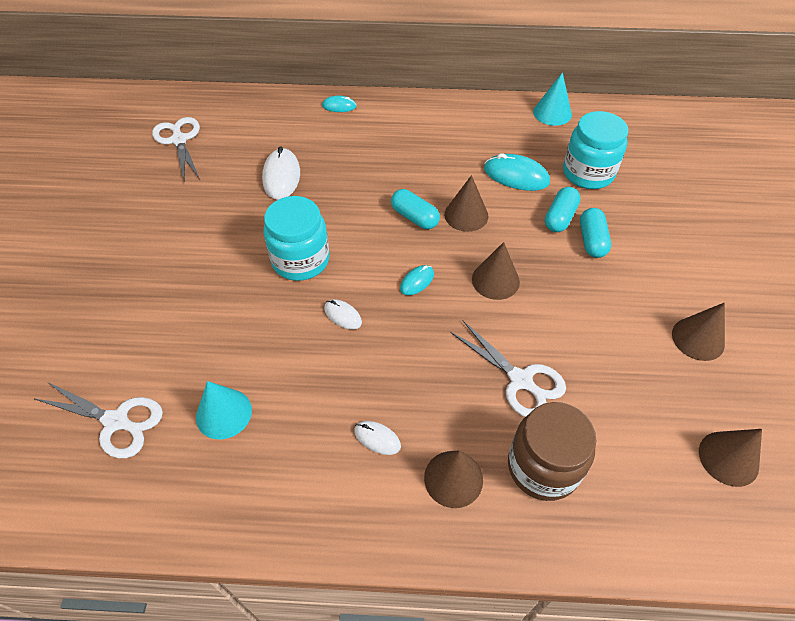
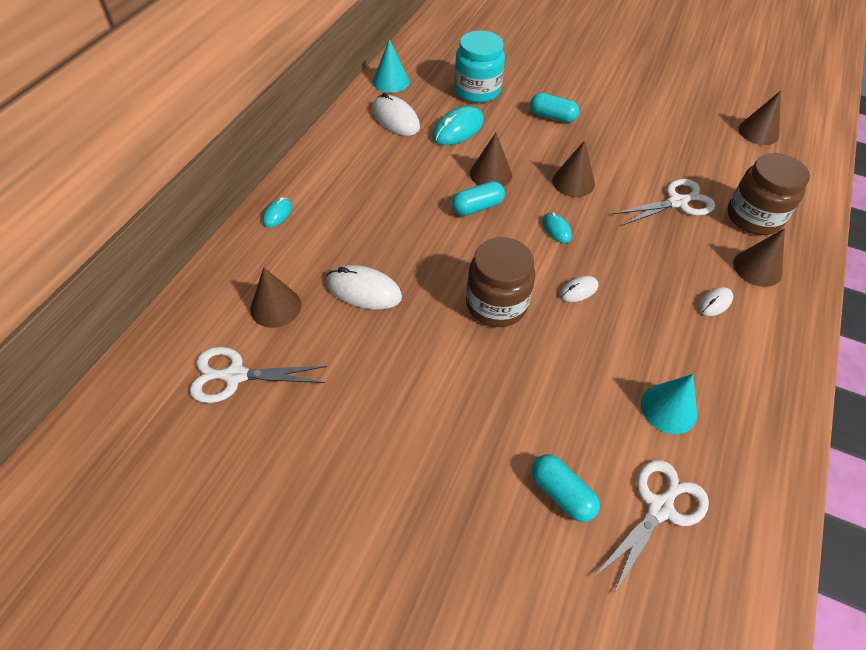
camera: 70 degrees left, 0 degrees up
(300, 260) = (496, 304): turquoise jar -> brown jar
(500, 132) = (395, 119): none -> white mouse
(560, 217) = (520, 123): turquoise capsule -> turquoise capsule (561, 493)
(698, 338) = (662, 105): brown cone -> brown cone (275, 307)

